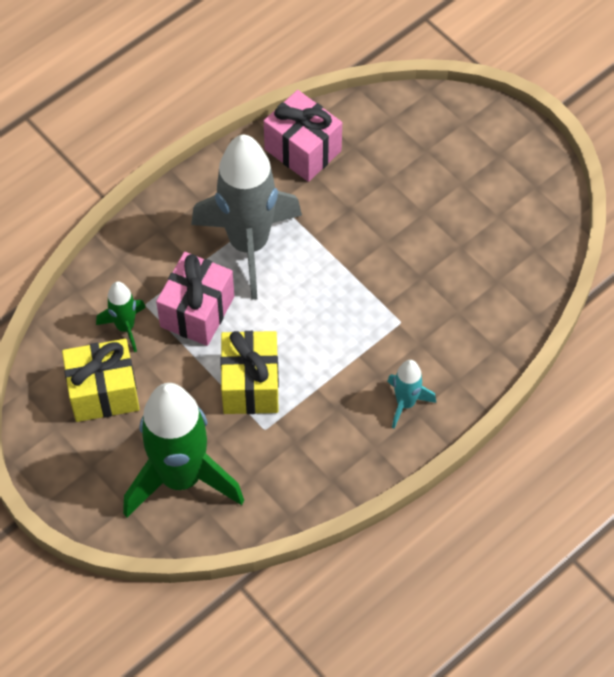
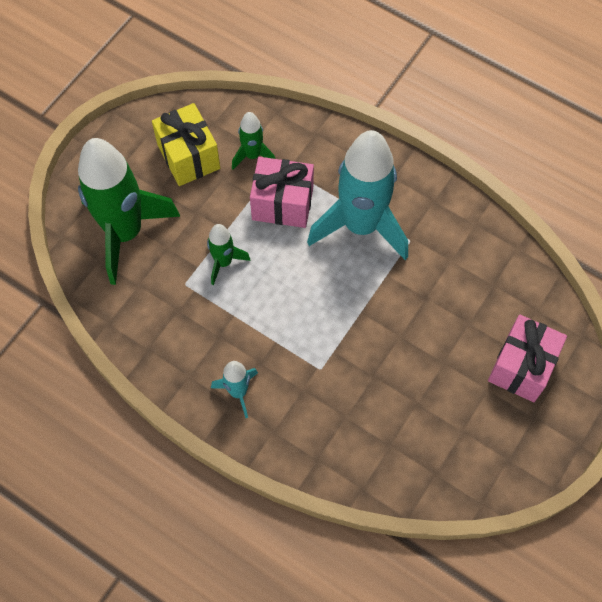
camera: 75 degrees right, 5 degrees up
(249, 244) = (361, 226): grey rocket -> turquoise rocket
(250, 385) = (223, 262): yellow gift -> green rocket
(303, 150) = (474, 244): pink gift -> pink gift (521, 367)

